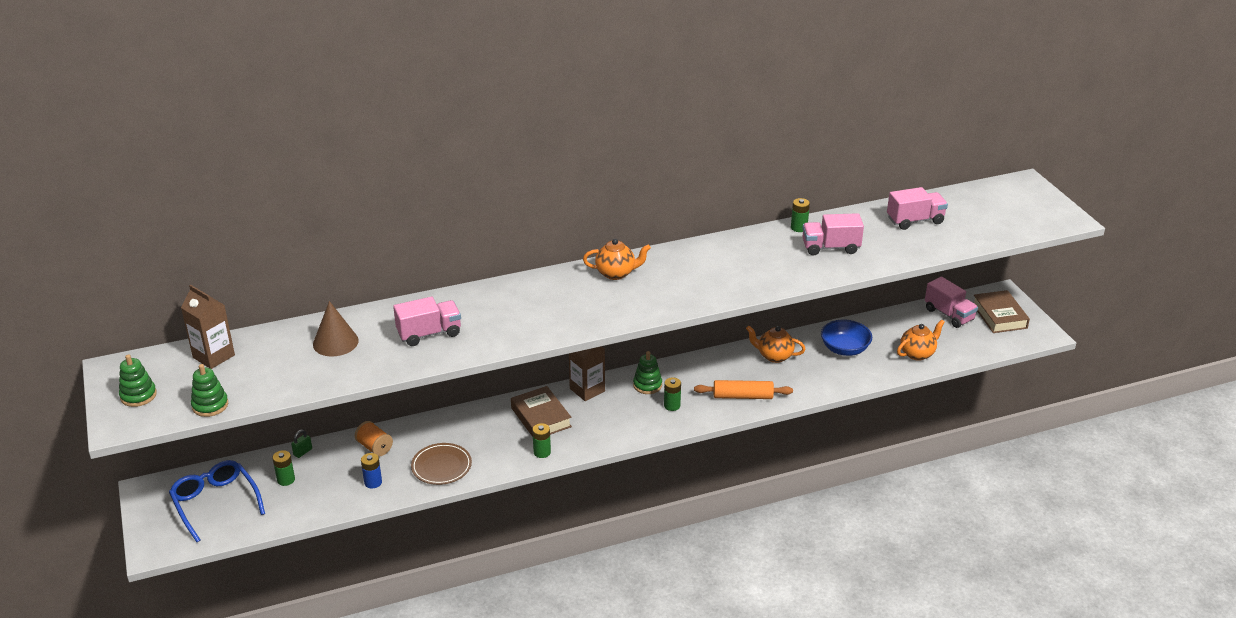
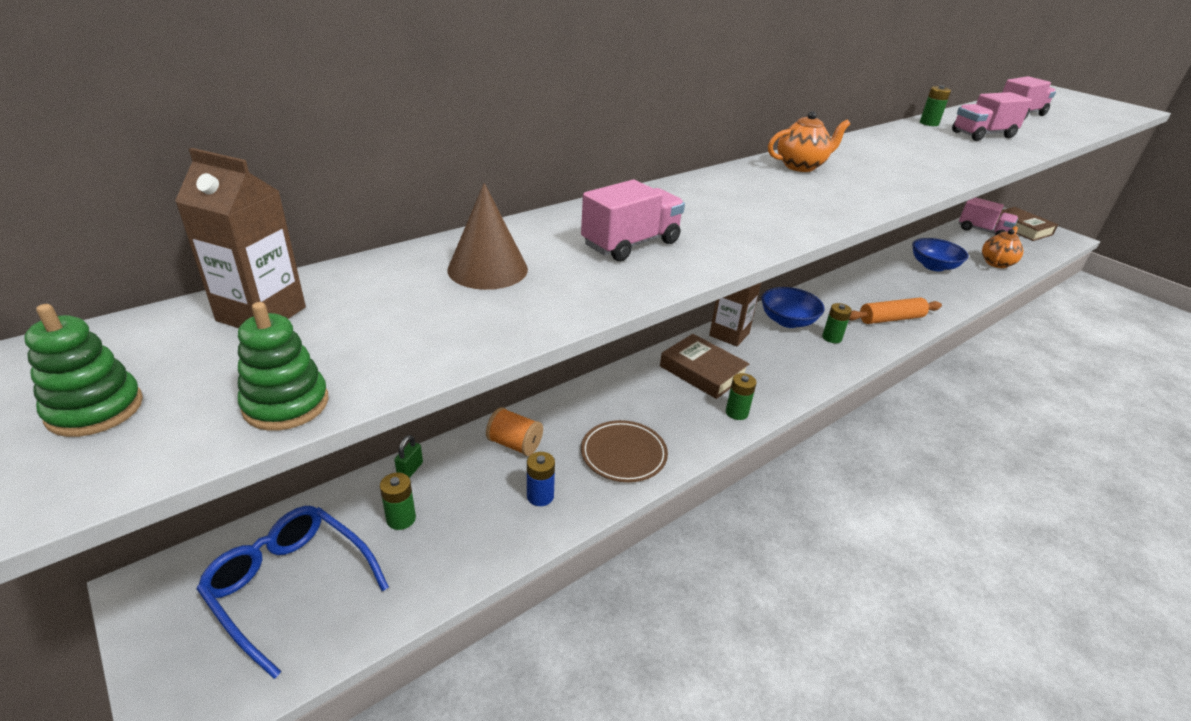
camera: 20 degrees left, 0 degrees up
(647, 385) = (787, 321): green stacking toy -> blue bowl
(774, 356) = (880, 279): orange teapot -> none

